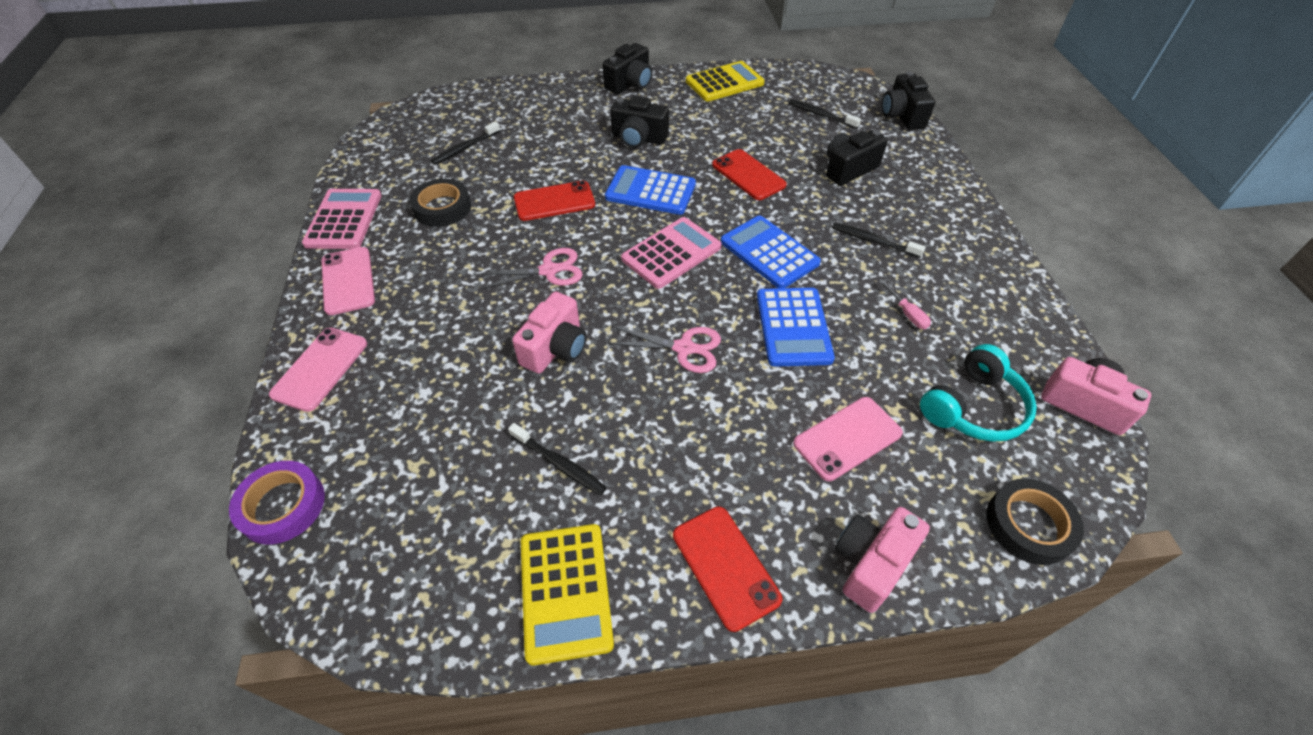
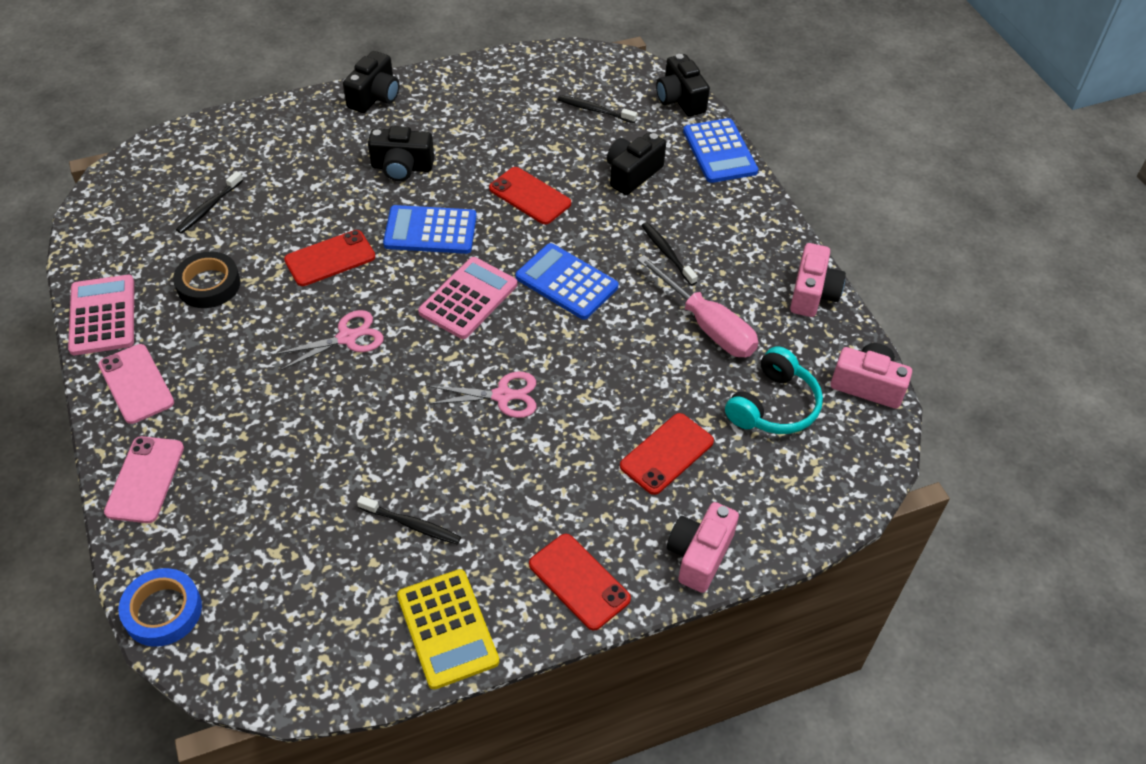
camera: 15 degrees left, 0 degrees up
(282, 506) = (163, 611): purple tape -> blue tape
(555, 348) = (377, 417): pink camera -> pink camera (812, 294)
(724, 82) = (482, 81): yellow calculator -> none
(793, 327) = (602, 357): blue calculator -> blue calculator (719, 151)
(847, 438) = (666, 454): pink phone -> red phone
(873, 241) = (667, 253): black toothbrush -> black toothbrush turned 45 degrees clockwise
(907, 313) = (707, 325): pink screwdriver -> pink screwdriver, size x2.34
(1029, 525) = (825, 499): black tape -> none

